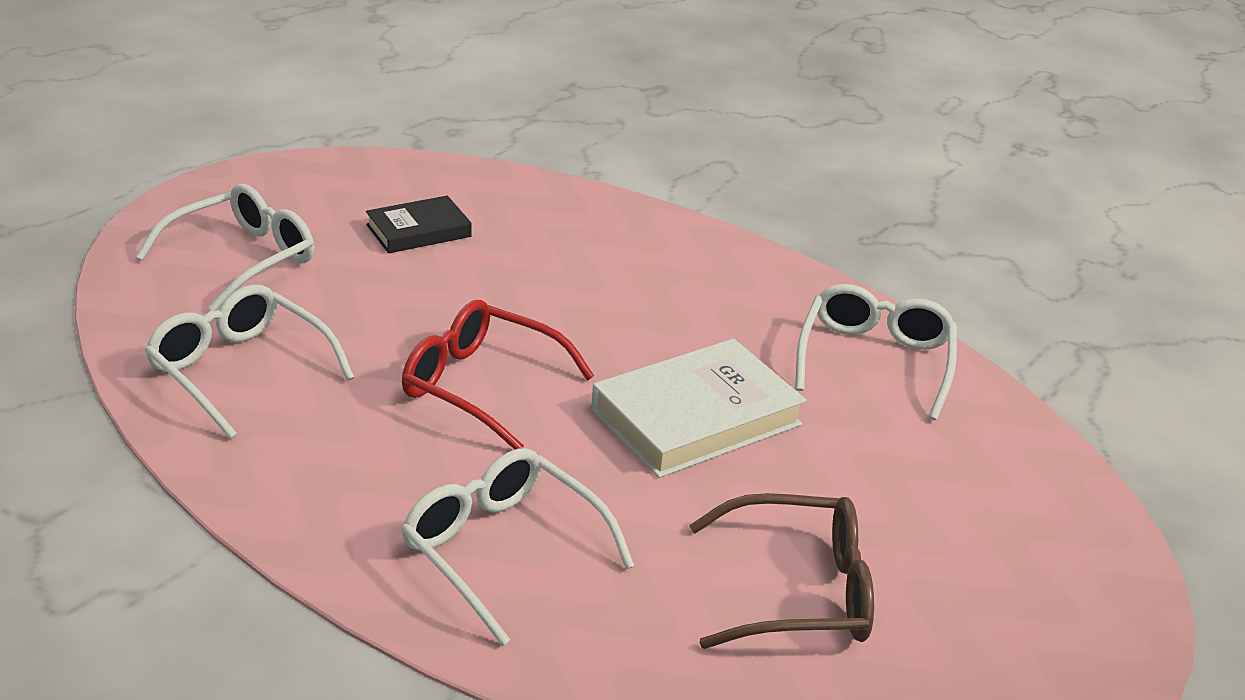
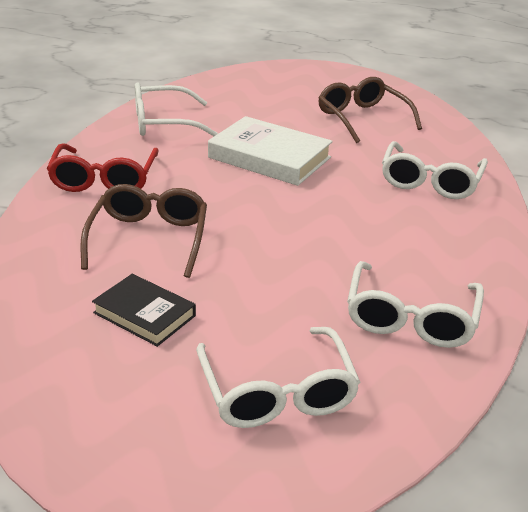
camera: 115 degrees left, 0 degrees up
(242, 259) = (277, 392): white glasses -> white glasses turned 120 degrees counterclockwise
(481, 386) = (316, 223): red glasses -> red glasses (104, 179)
(549, 266) = (149, 239): none -> brown glasses

